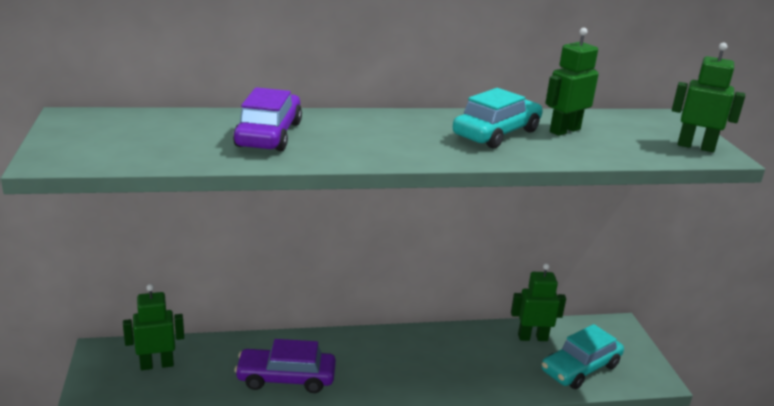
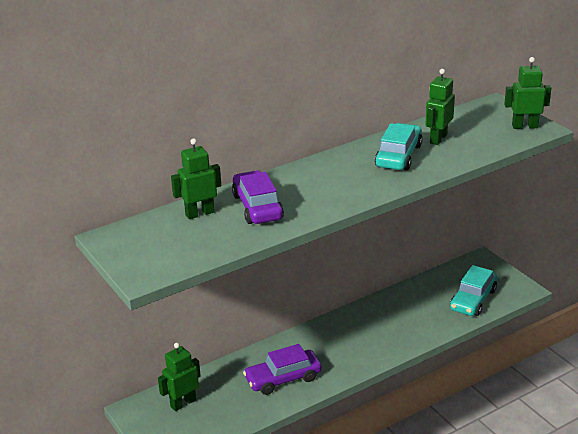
camera: 20 degrees left, 5 degrees up
(532, 337) = (429, 289): green robot -> green robot (199, 213)

